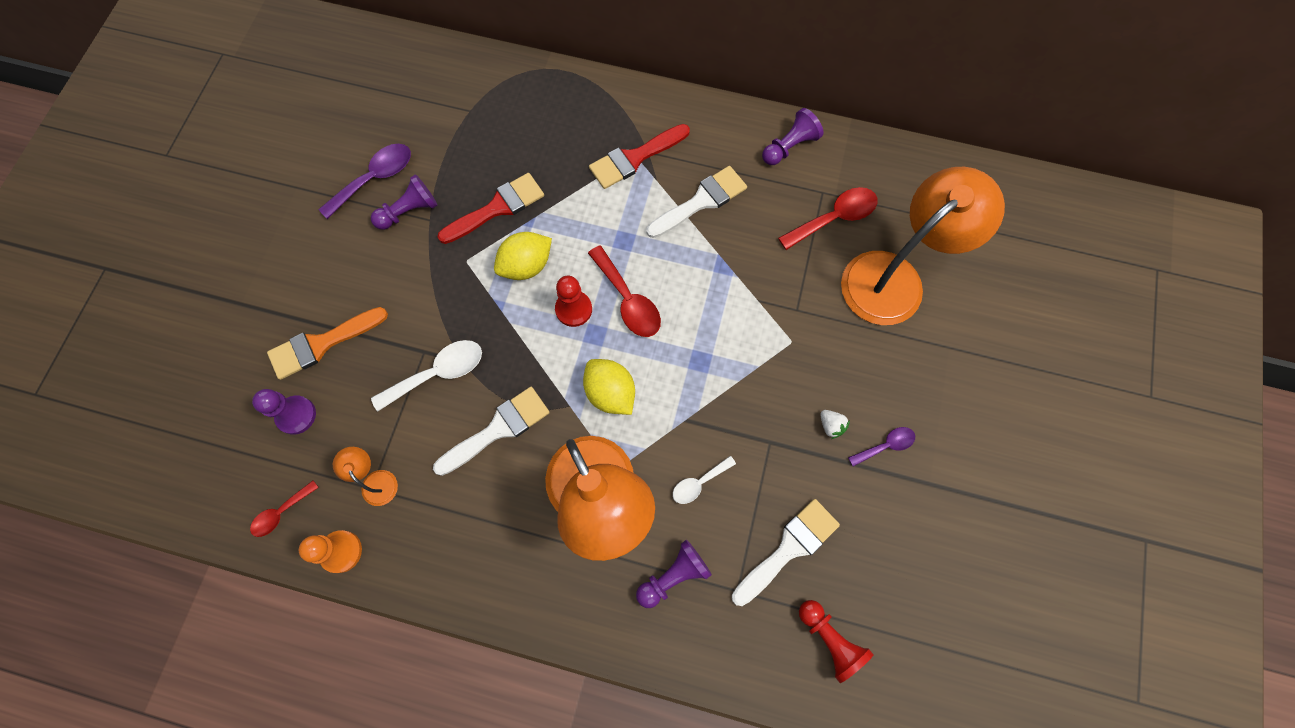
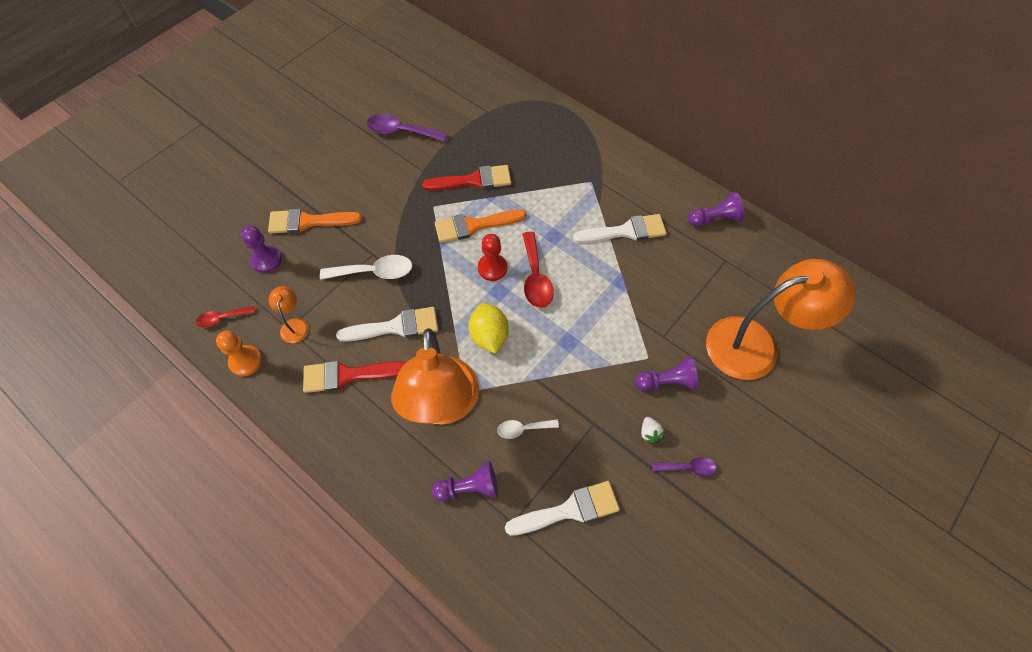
camera: 25 degrees right, 10 degrees down
(375, 178) = (400, 131): purple spoon -> purple spoon turned 150 degrees counterclockwise
(409, 211) = (412, 160): purple pawn -> purple pawn (667, 382)
(526, 266) = (474, 226): yellow lemon -> orange brush
(634, 158) = (590, 184): red brush -> red brush (347, 375)
(829, 639) = (568, 596): red pawn -> none
(834, 218) = (726, 282): red spoon -> none

